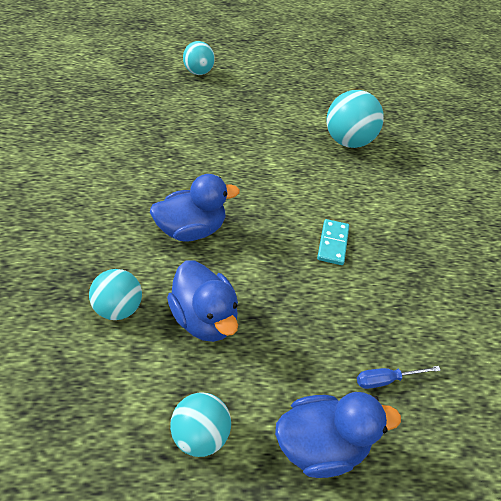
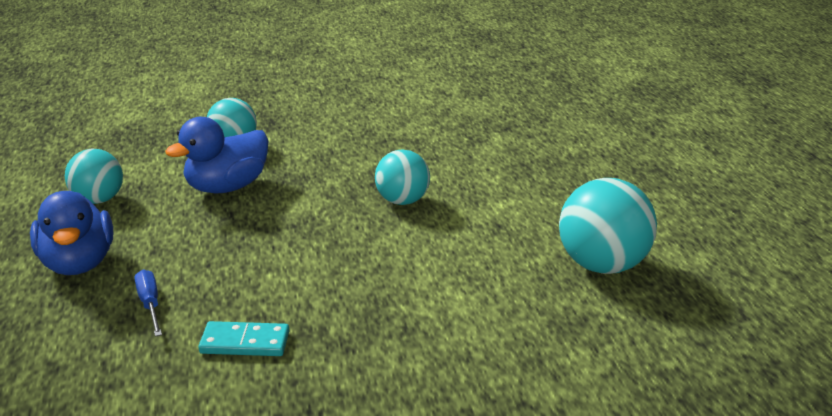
camera: 85 degrees right, 20 degrees down
(192, 230) = (350, 165): blue duck -> none
(198, 72) = (672, 132): turquoise ball -> turquoise ball (402, 201)
(333, 243) = (361, 259): turquoise domino -> turquoise domino (245, 343)

